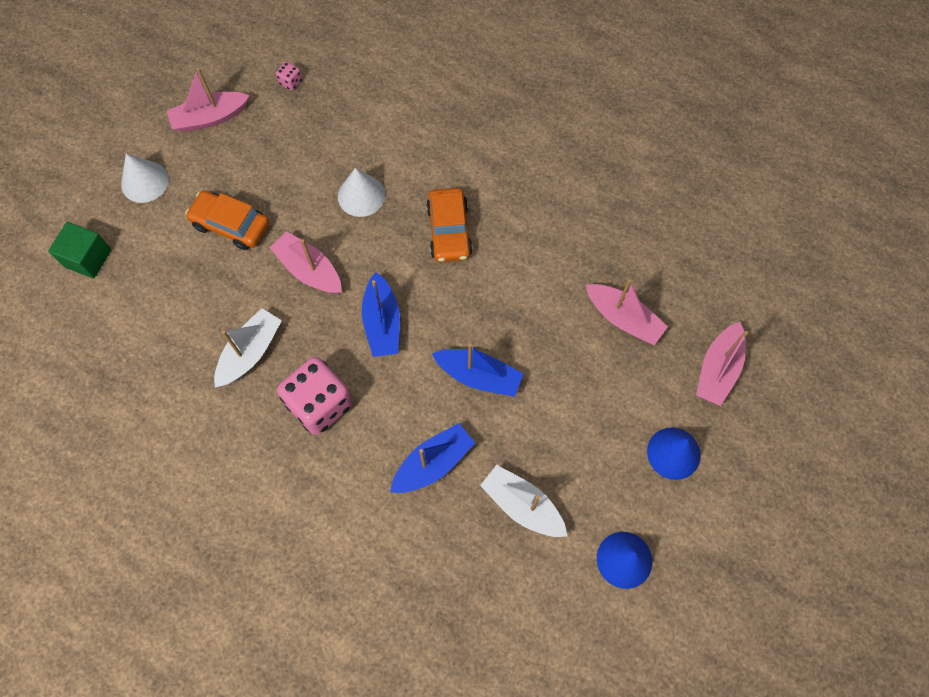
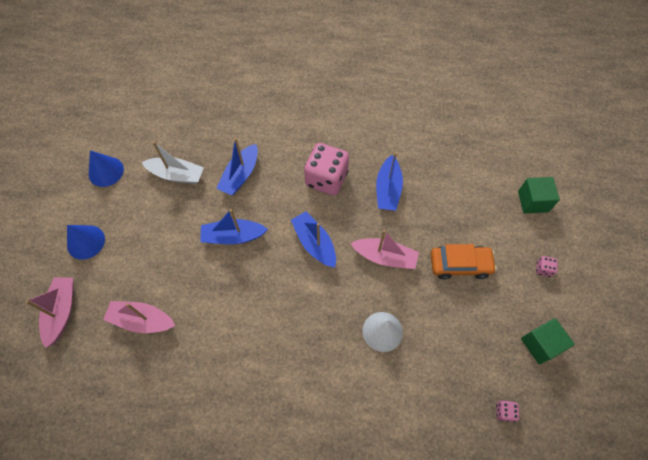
camera: 155 degrees right, 5 degrees down
(145, 181) = (543, 269): white cone -> pink dice
(210, 118) = (540, 344): pink boat -> green cube
(250, 352) = (388, 189): white boat -> blue boat
(449, 231) = (300, 332): orange car -> none

